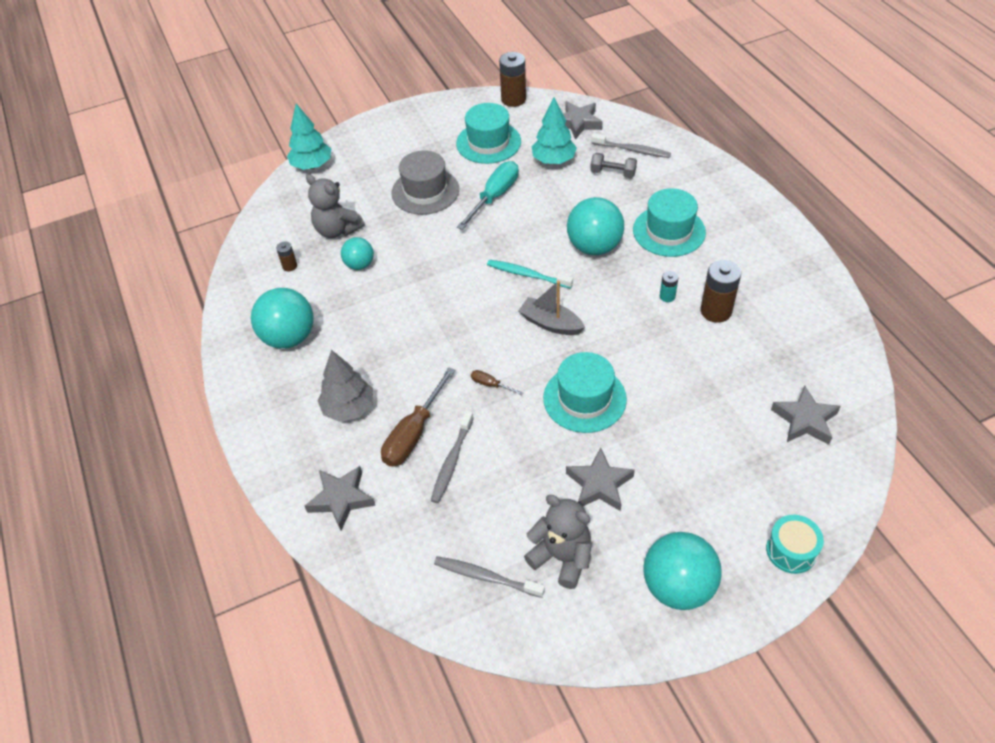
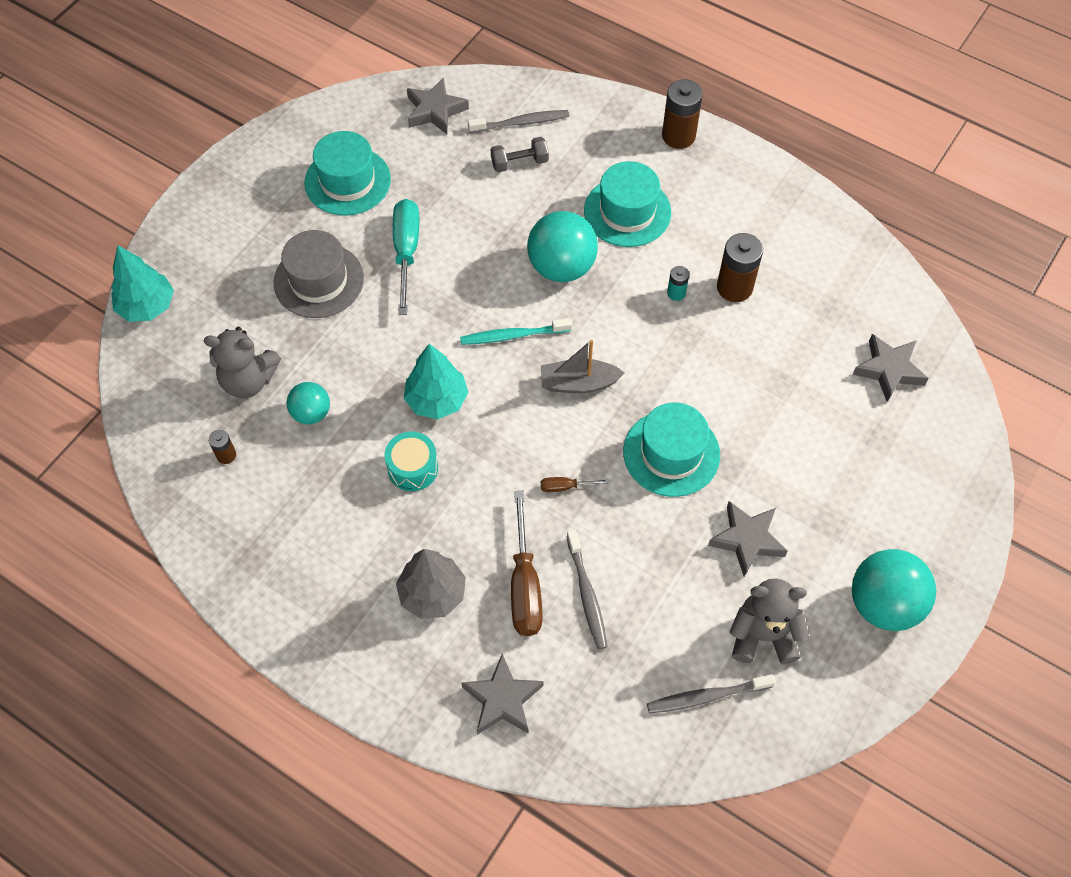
camera: 35 degrees left, 10 degrees up
(289, 337) = (297, 545): turquoise ball -> none
(513, 99) = (335, 108): brown battery -> brown battery (678, 136)
(553, 160) = (441, 174): turquoise tree -> turquoise tree (437, 400)
(791, 551) = (956, 512): turquoise drum -> turquoise drum (413, 468)

